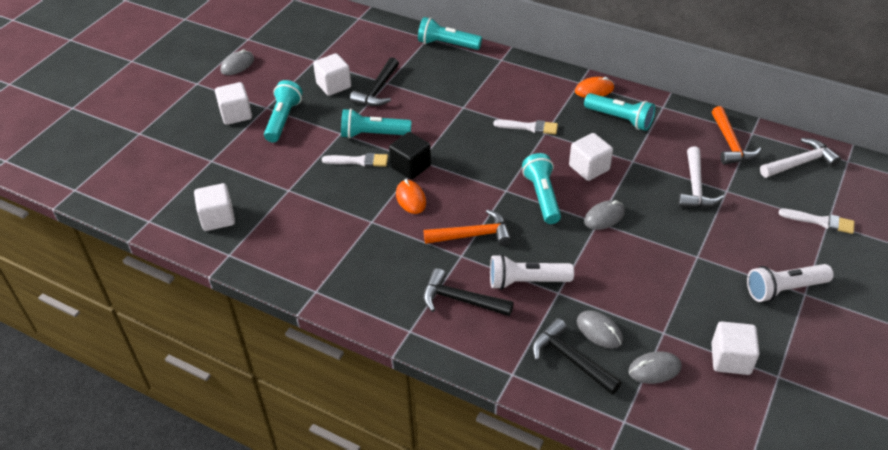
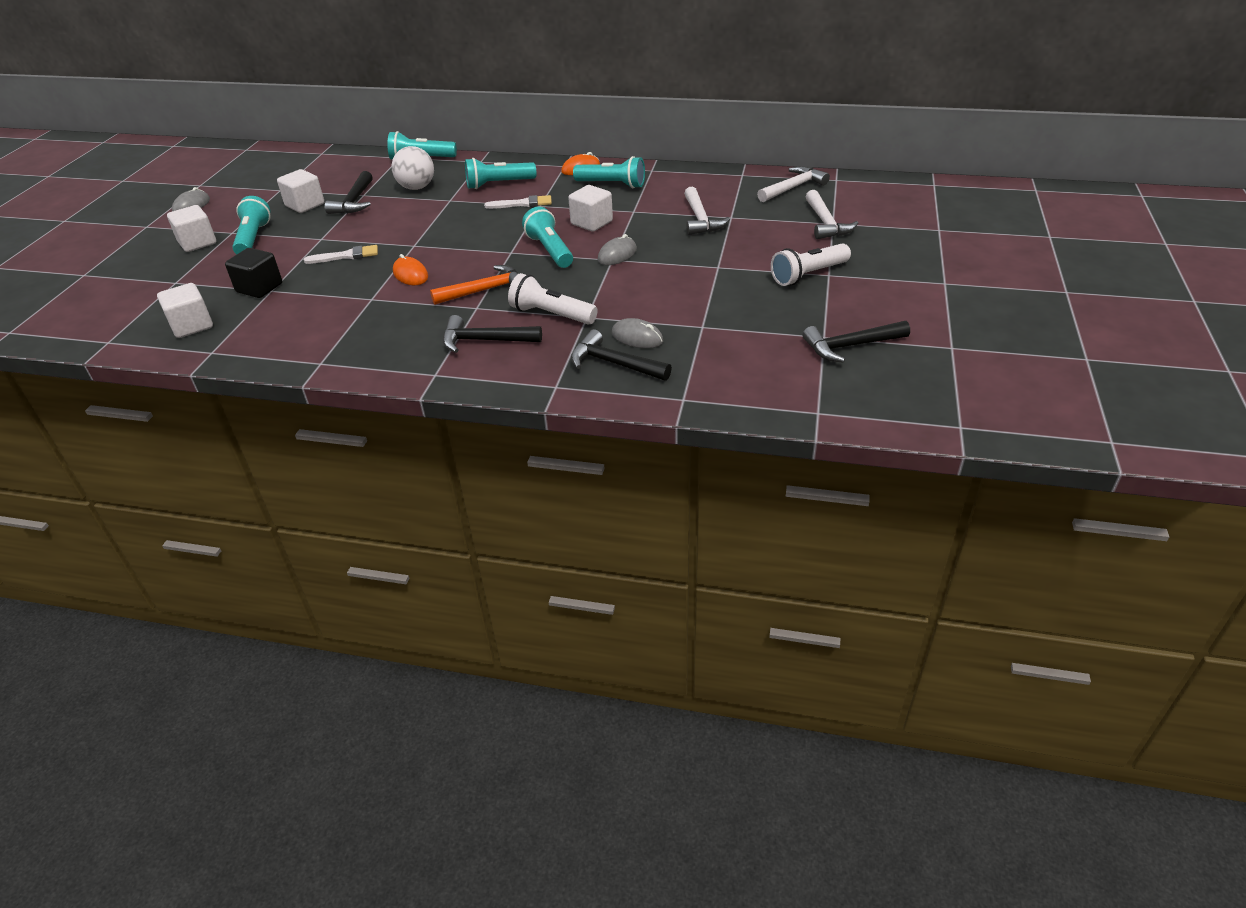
camera: 15 degrees left, 5 degrees down
(373, 134) = (357, 234): turquoise flashlight -> turquoise flashlight (498, 184)
(411, 167) = (404, 251): black cube -> black cube (259, 288)
(436, 83) = (416, 187): none -> white ball
(526, 281) = (551, 314): white flashlight -> white flashlight turned 45 degrees clockwise
(654, 369) = (701, 355): grey mouse -> none
(730, 144) = (724, 185): orange hammer -> none
(730, 359) = (774, 333): white cube -> none
(801, 396) = (850, 346): none -> black hammer
(820, 221) = (825, 223): white brush -> white hammer

